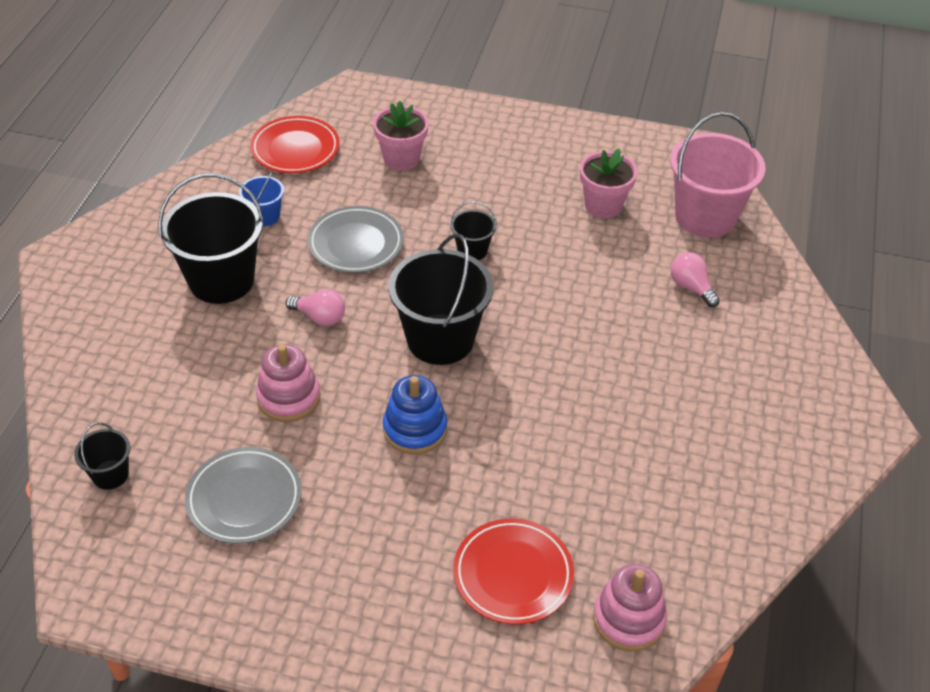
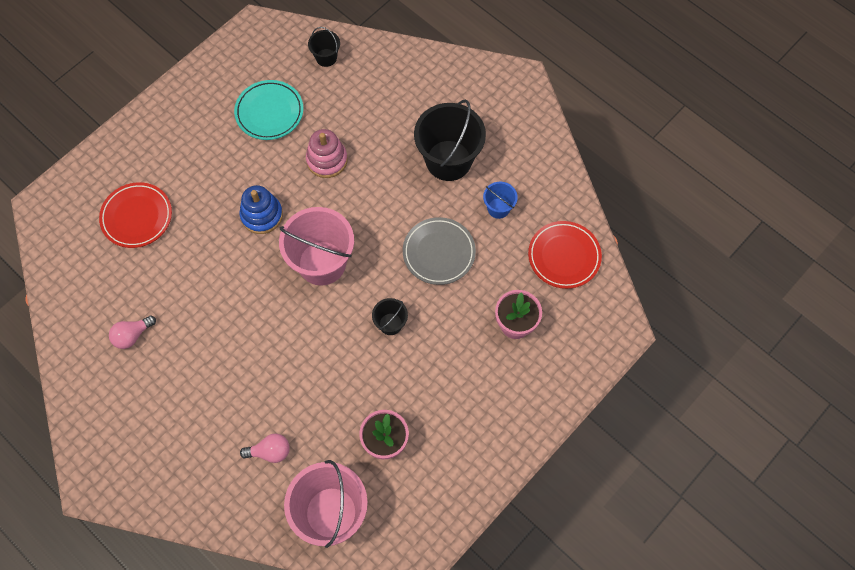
camera: 120 degrees right, 20 degrees up
(244, 499) = (269, 112): grey plate -> turquoise plate
(320, 317) = (382, 203): pink light bulb -> pink light bulb (132, 335)
(440, 339) = (322, 263): black bucket -> pink bucket
(628, 619) = (73, 258): pink stacking toy -> none

